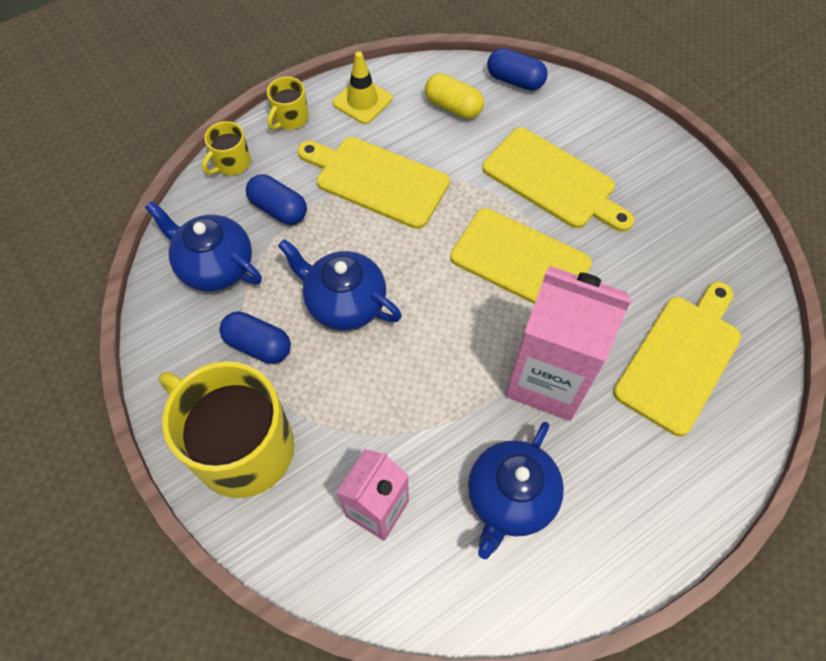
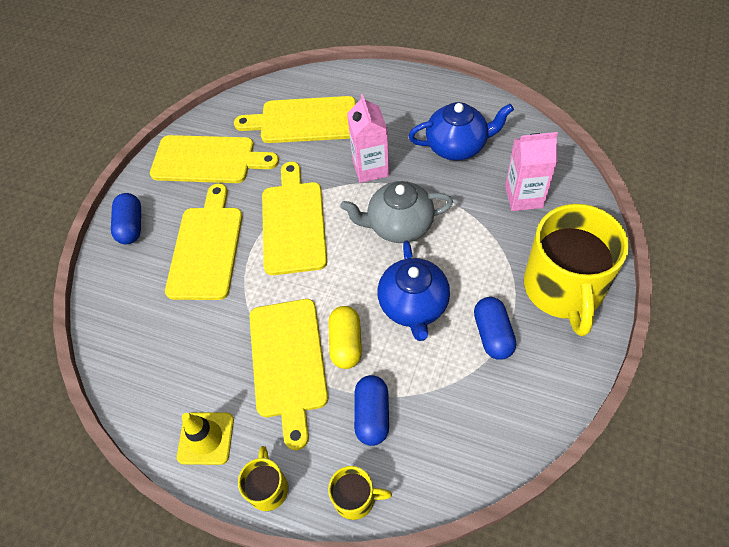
camera: 120 degrees left, 5 degrees down
(215, 266) = (462, 419): blue teapot -> none
(290, 118) = (268, 488): yellow mug -> yellow mug turned 90 degrees counterclockwise
(445, 353) = (399, 225): none -> grey teapot
(453, 107) = (168, 359): yellow capsule -> yellow capsule (346, 343)
(515, 80) = (108, 332): blue capsule -> blue capsule (131, 226)
(547, 379) = (370, 168): pink carton -> pink carton, size x0.63
(679, 235) = (208, 160): none -> yellow cutting board

